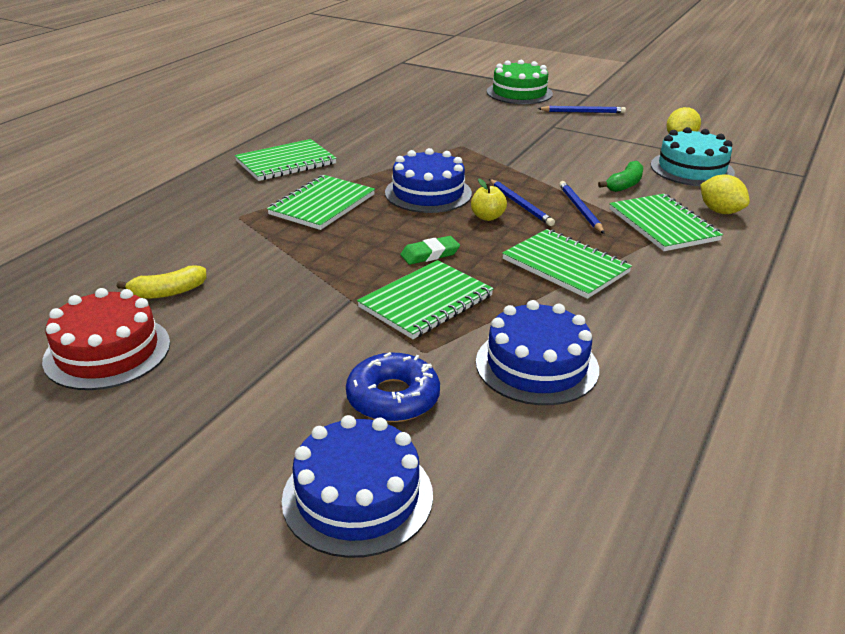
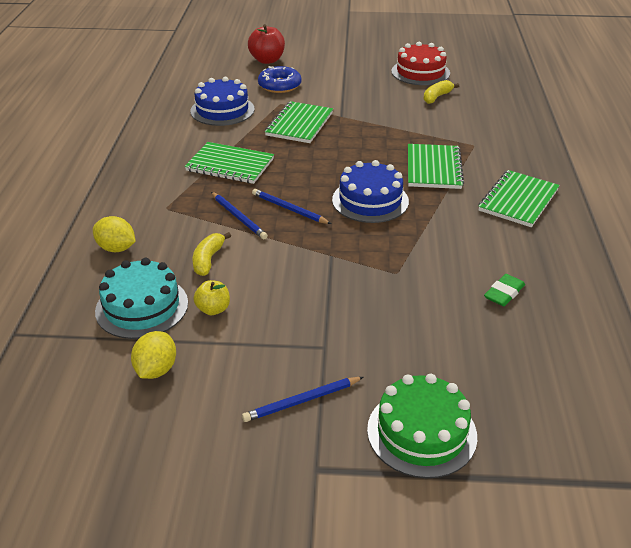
camera: 155 degrees right, 5 degrees up
(357, 497) = (267, 60): blue cake -> red apple
(430, 254) = (322, 151): green eraser -> green eraser (504, 293)
(487, 217) = (306, 190): yellow apple -> yellow apple (213, 309)
(624, 184) = (208, 260): green banana -> yellow banana
(663, 225) = (167, 219): green notebook -> none

